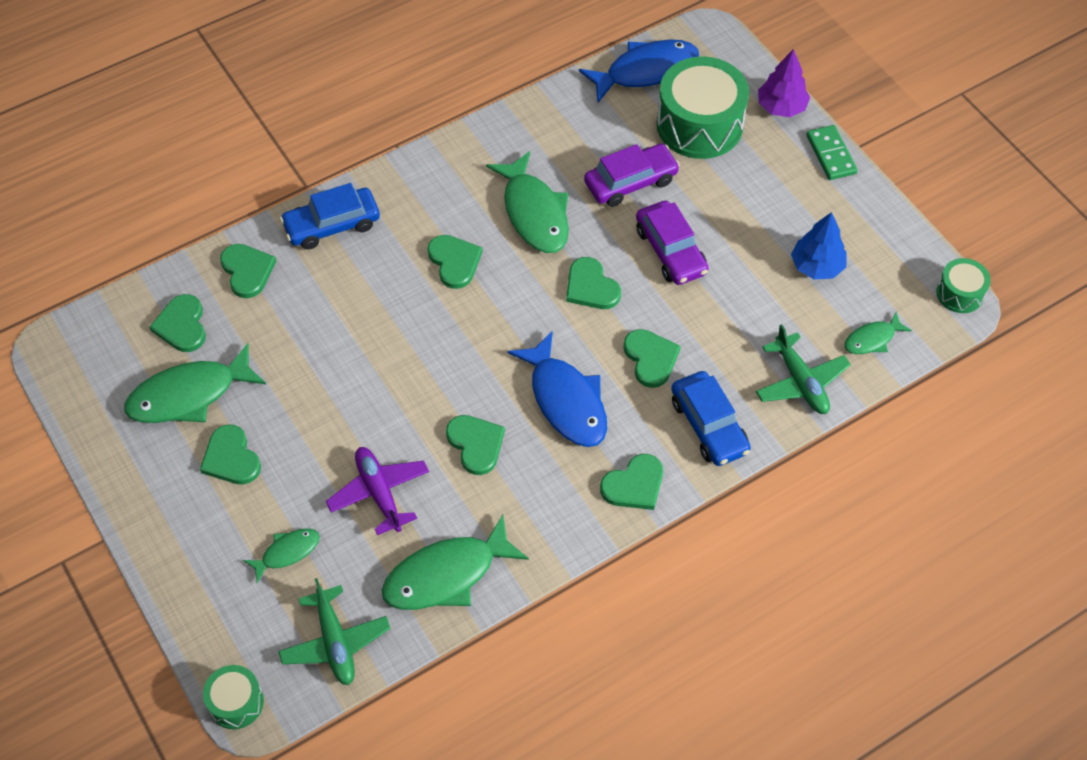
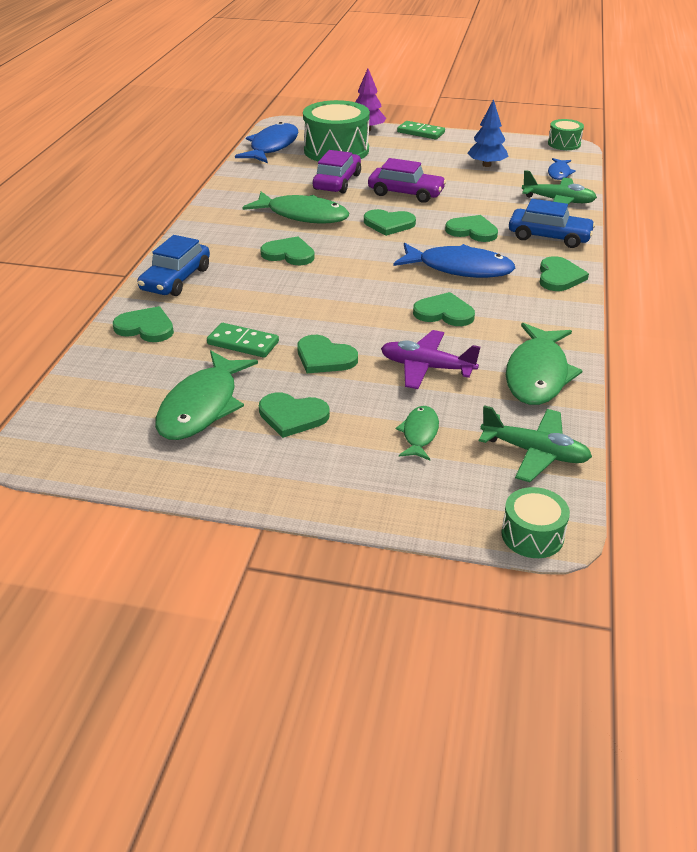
camera: 45 degrees left, 20 degrees down
(182, 325) = (136, 378): green heart -> green heart (324, 357)
(290, 349) = (243, 343): none -> green domino
(872, 339) = (559, 173): green fish -> blue fish

